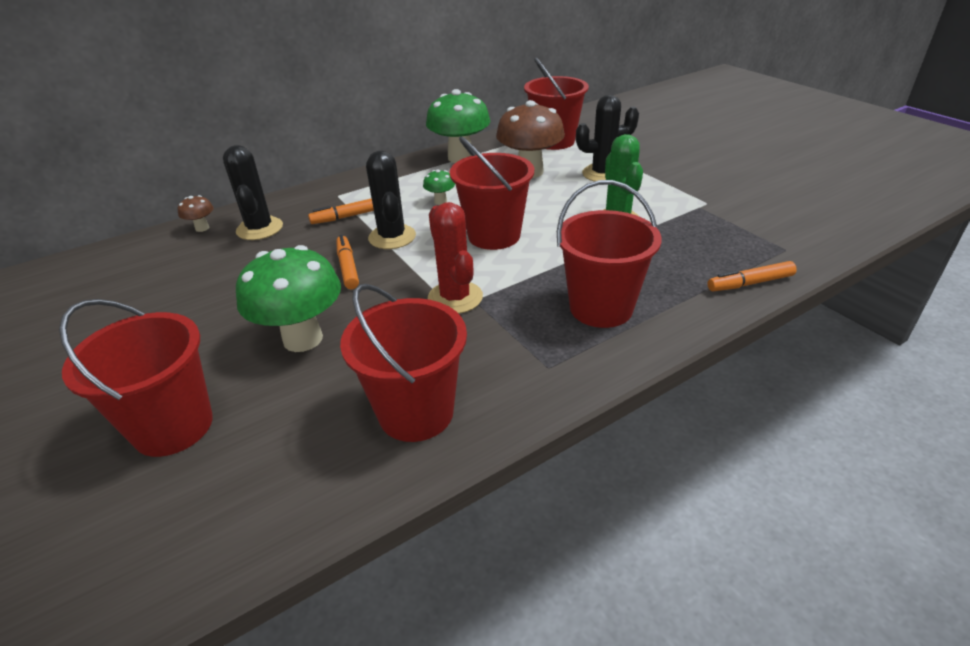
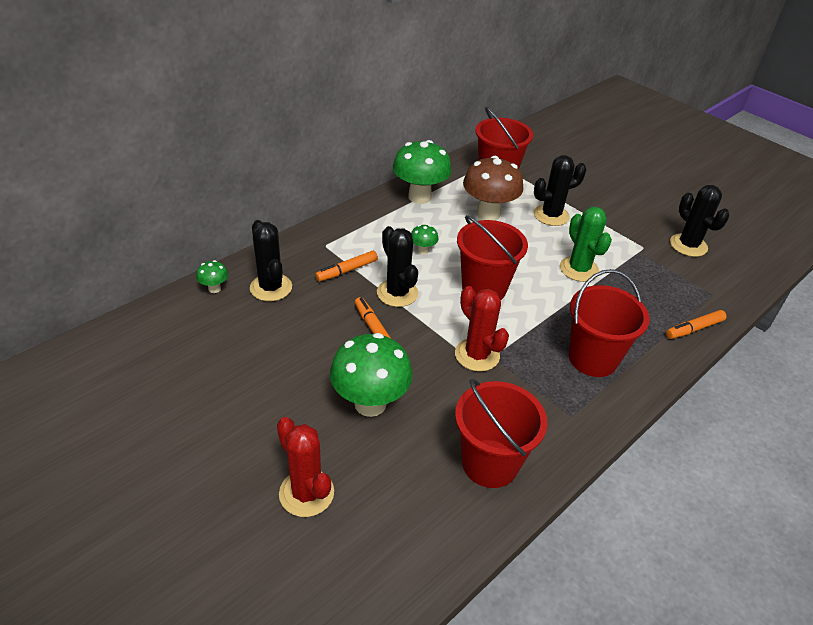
camera: 15 degrees left, 5 degrees up
(173, 426) = (306, 493): red bucket -> red cactus
(202, 228) = (214, 289): brown mushroom -> green mushroom
(766, 202) = (688, 245): none -> black cactus

